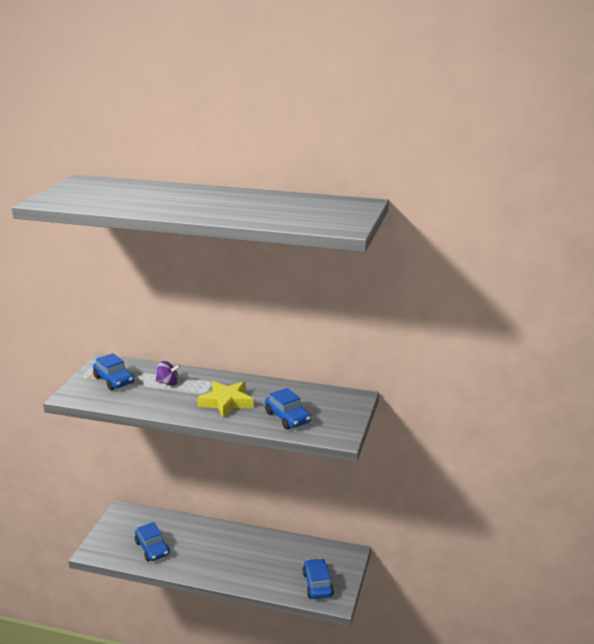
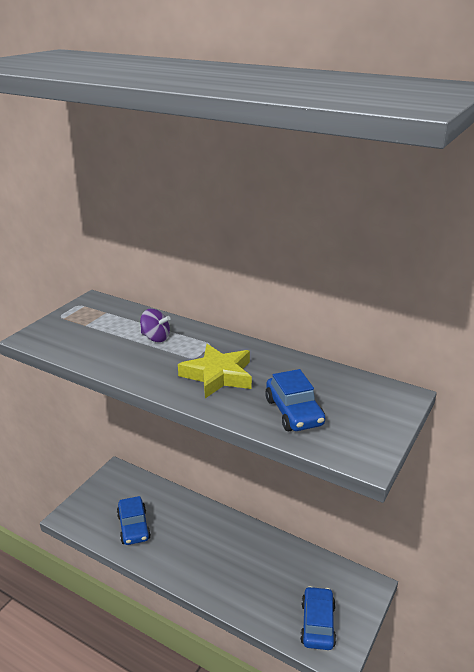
camera: 15 degrees right, 5 degrees up
(114, 380) = (93, 325): blue car -> none

